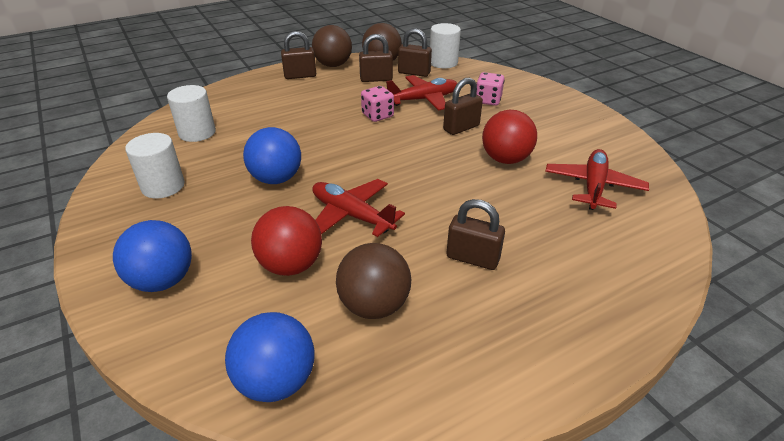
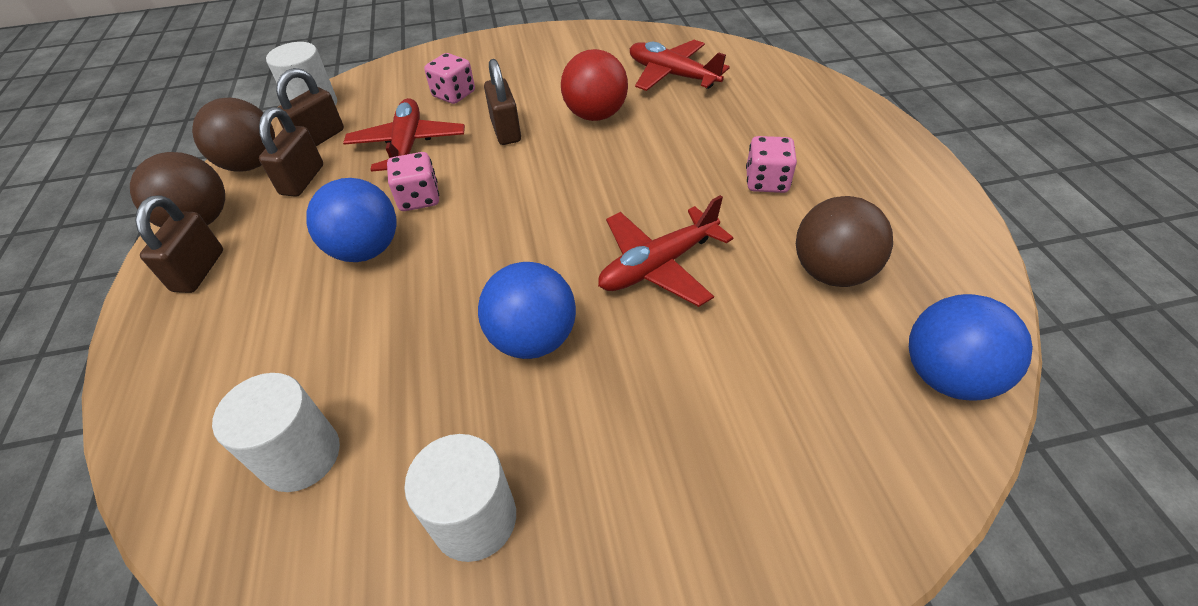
camera: 70 degrees left, 10 degrees up
(163, 280) = (752, 510): blue ball -> blue ball (366, 250)
(291, 265) = (747, 341): red ball -> none
(472, 258) = (766, 182): brown padlock -> pink dice

